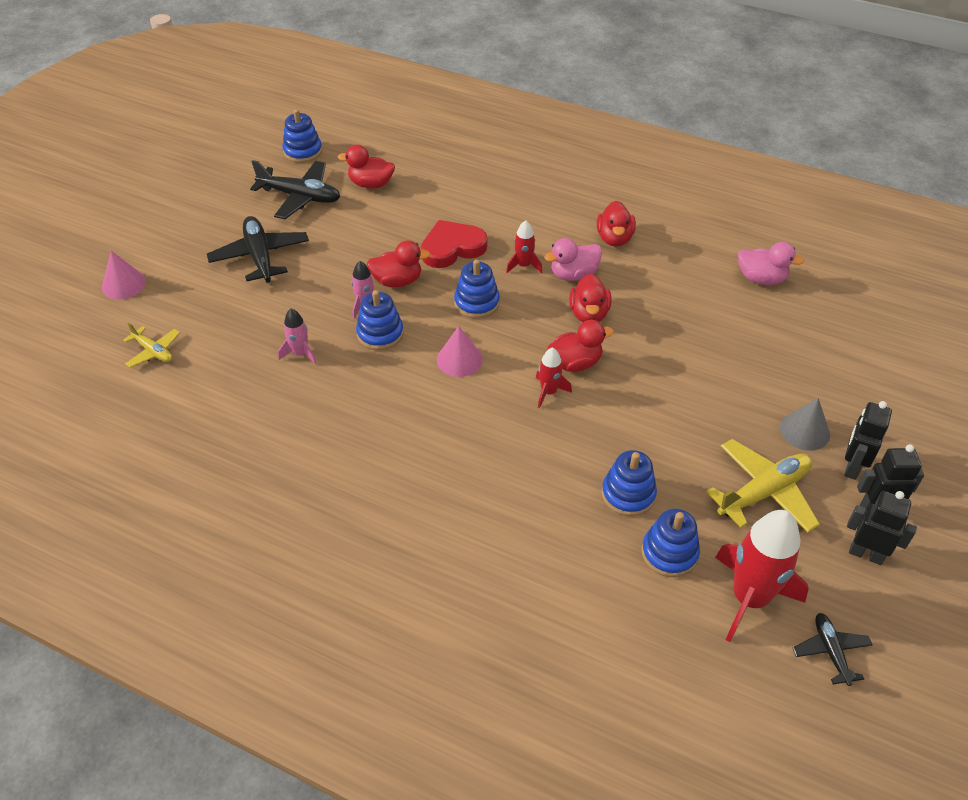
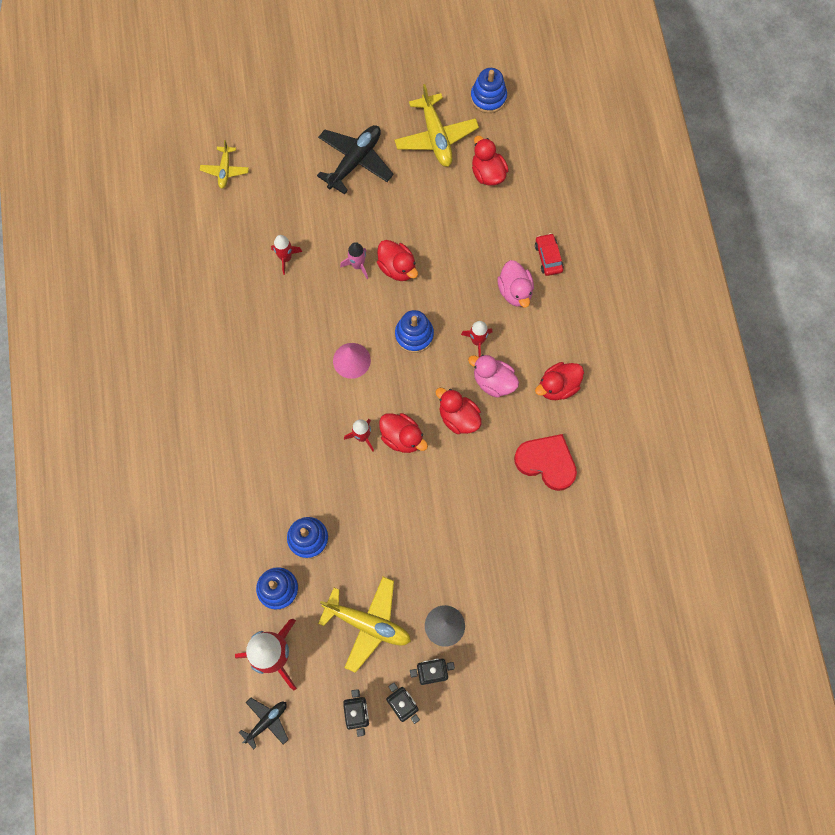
camera: 55 degrees right, 25 degrees up
(124, 284) = (267, 101): pink cone -> none
(300, 197) = (436, 137): black plane -> yellow plane
(300, 353) = (286, 258): pink rocket -> red rocket
(380, 334) = (339, 293): blue stacking toy -> none
(452, 248) = (459, 279): red heart -> red heart (546, 462)
(487, 188) = (548, 257): none -> red car
(589, 314) = (458, 417): red duck -> red duck turned 75 degrees clockwise
(761, 279) = (591, 519): pink duck -> pink duck (515, 291)

